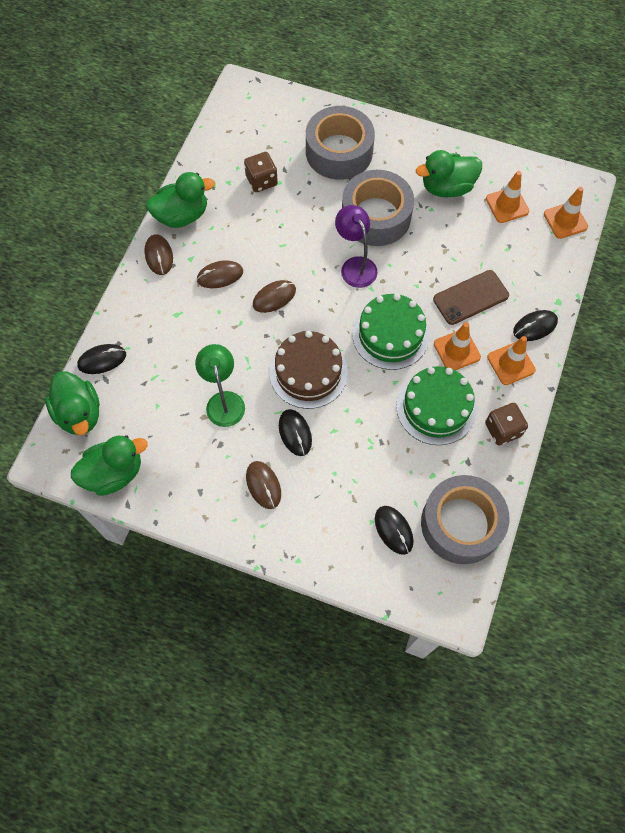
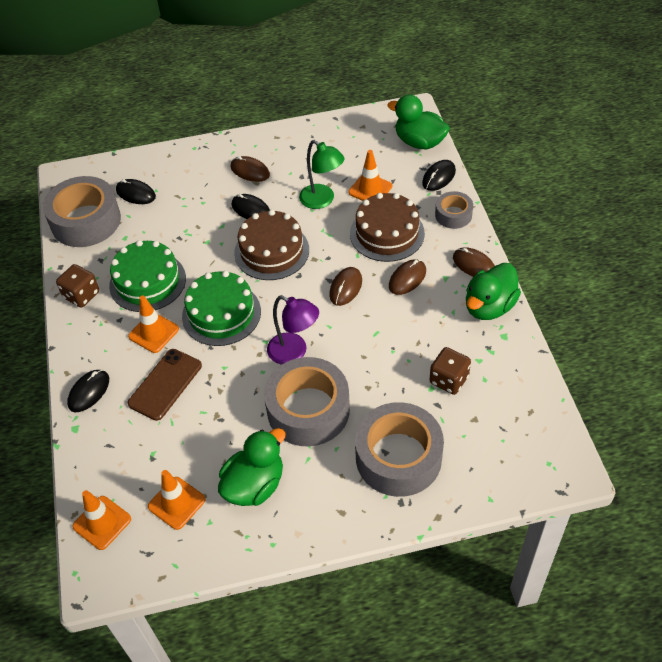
camera: 150 degrees right, 15 degrees down
(114, 473) = (360, 127): green duck -> none
(129, 312) = (453, 215): none -> grey tape
(198, 328) = (387, 233): none -> brown cake
(511, 363) = (98, 348): orange traffic cone -> orange traffic cone (370, 189)

